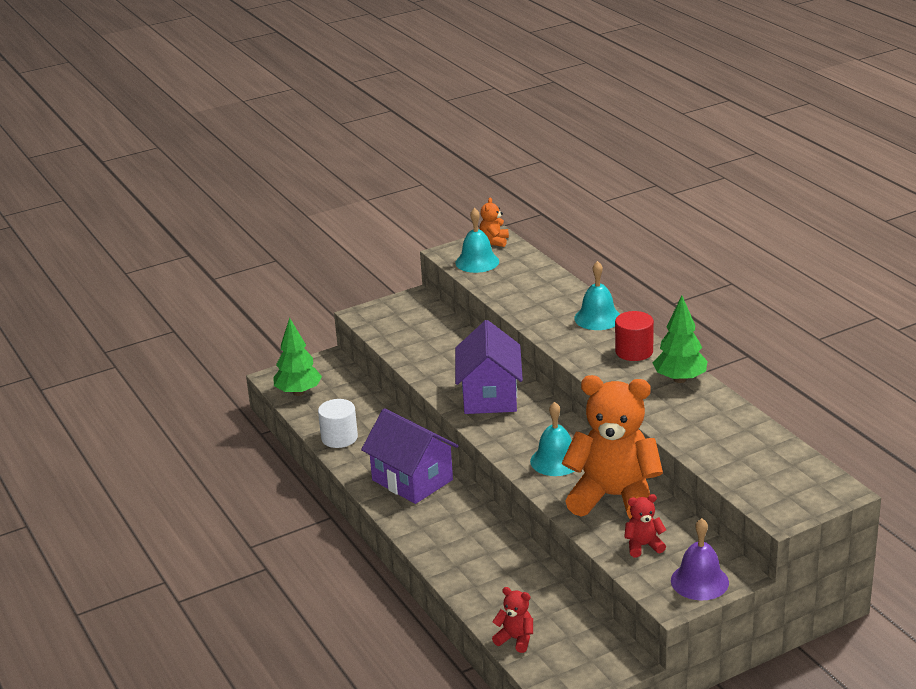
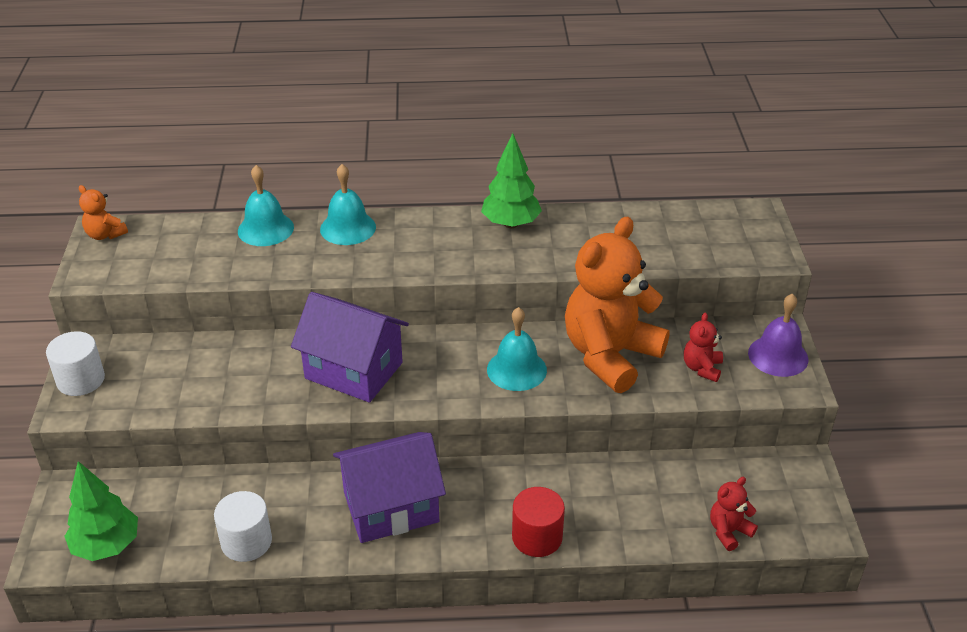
camera: 65 degrees left, 10 degrees up
(389, 308) = (81, 380): none -> white cylinder
(477, 262) = (133, 263): turquoise bell -> turquoise bell (265, 229)
(634, 351) = (434, 230): red cylinder -> red cylinder (537, 537)

